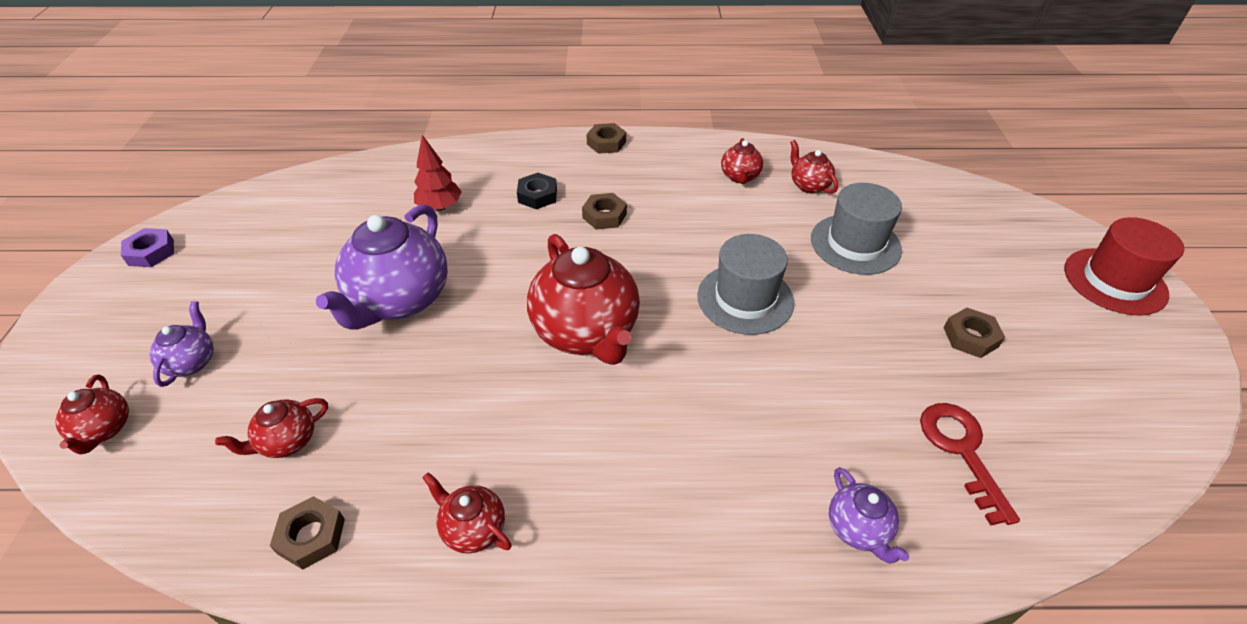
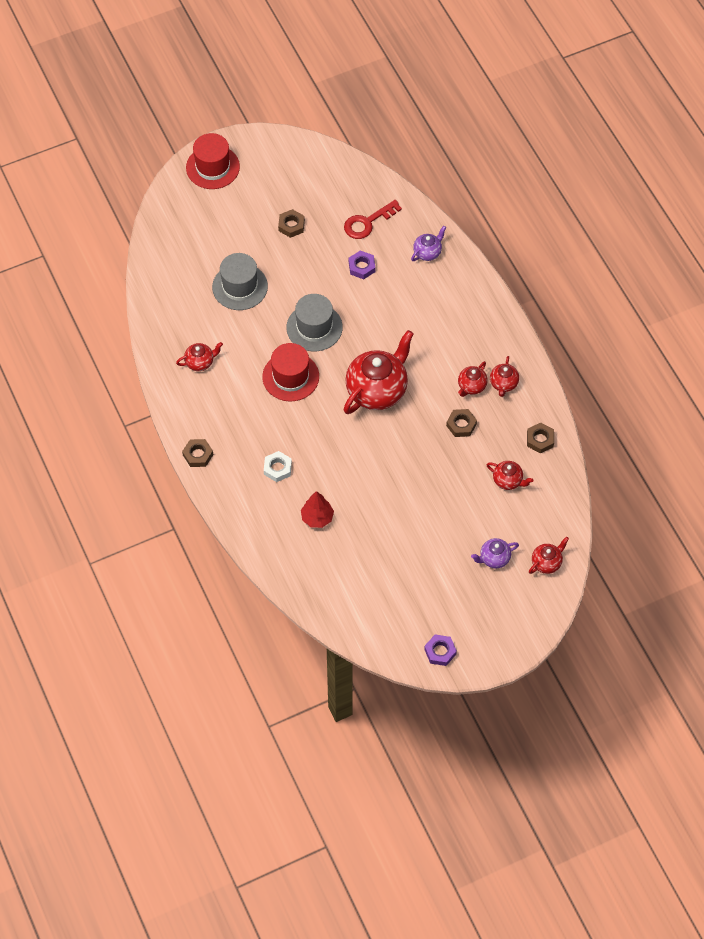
camera: 115 degrees left, 15 degrees up
(400, 300) = (403, 490): purple teapot -> none
(537, 195) = (277, 468): black nut -> white nut
(604, 216) = (278, 422): brown nut -> brown nut (461, 425)
(670, 247) = (290, 377): none -> red hat
(808, 185) = (191, 322): red teapot -> red teapot (471, 386)
(851, 402) = (361, 267): none -> purple nut

